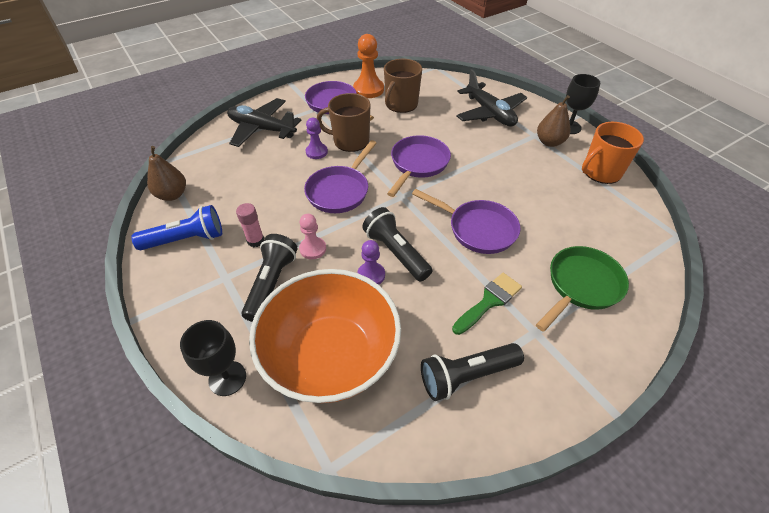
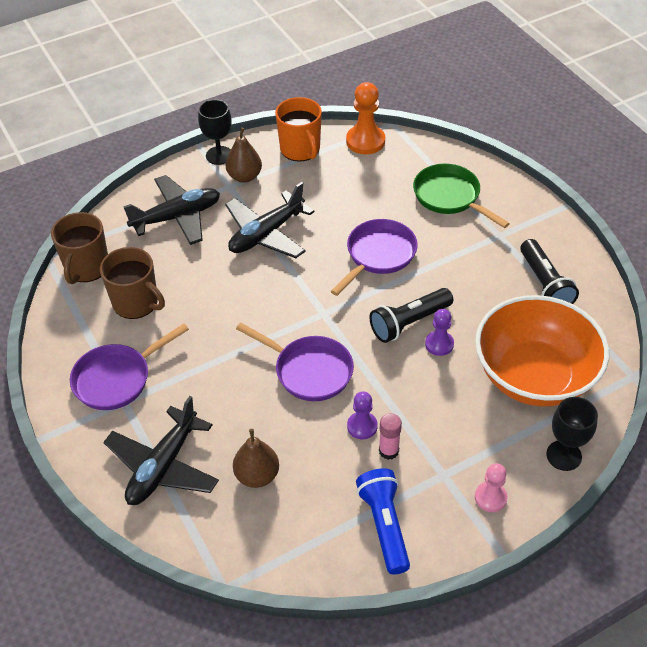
camera: 85 degrees left, 0 degrees up
(172, 195) = (300, 559): brown pear -> brown pear (257, 475)
(271, 283) = (451, 429): black flashlight -> none
(313, 249) = (402, 394): pink pawn -> pink pawn (490, 497)
(316, 152) = (229, 396): purple pawn -> purple pawn (362, 426)
(350, 141) = (210, 360): brown mug -> brown mug (86, 267)
(368, 89) = (88, 337): orange pawn -> orange pawn (365, 141)
(418, 164) = (268, 294): purple pan -> none
(485, 159) = (266, 234): none -> black plane
(489, 301) = (469, 260): green brush -> none

